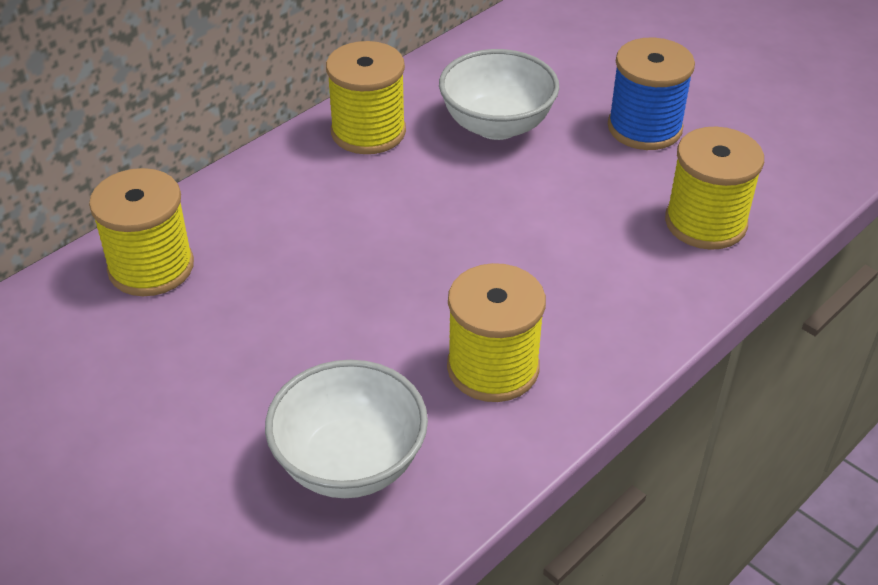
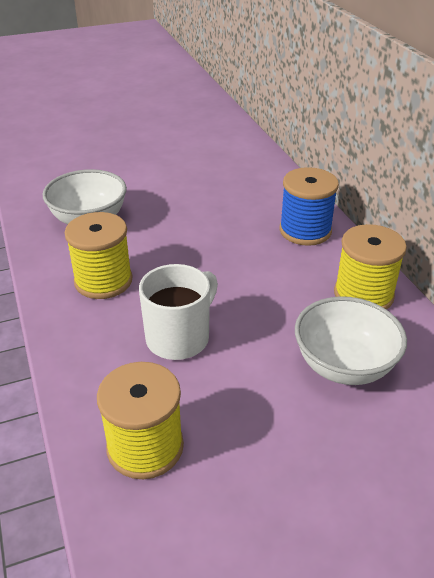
camera: 115 degrees right, 5 degrees down
(151, 267) = (270, 192): yellow spool -> none
(546, 252) = (179, 337): none -> white mug
(644, 128) = (297, 469): blue spool -> blue spool (305, 231)

